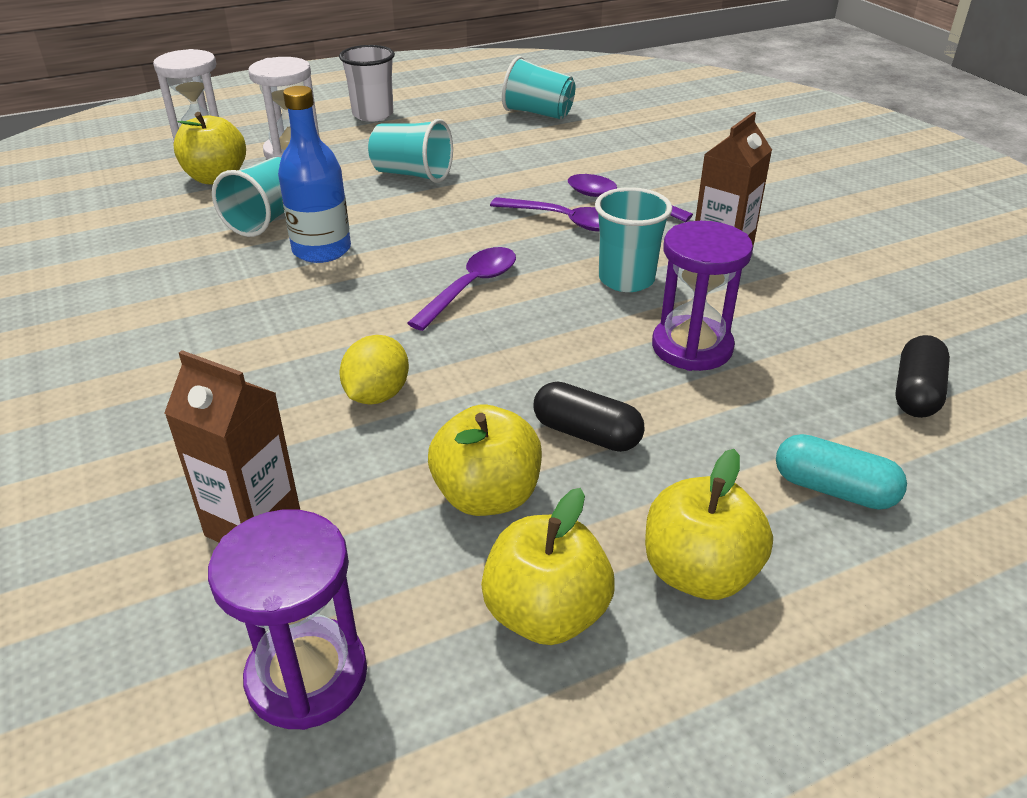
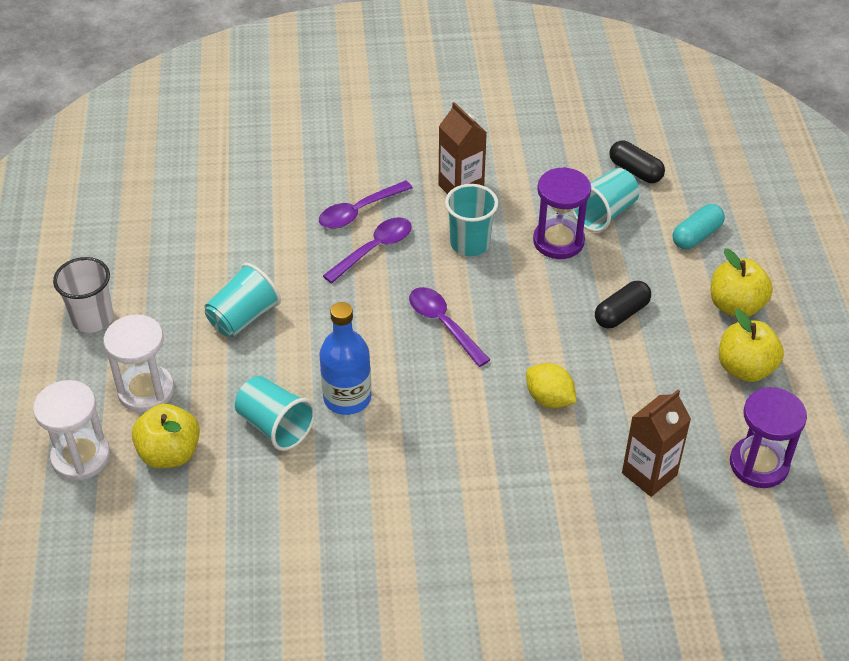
camera: 70 degrees left, 10 degrees up
(487, 496) = (658, 369): yellow apple -> none
(538, 113) = (167, 207): turquoise cup -> turquoise cup (604, 213)

